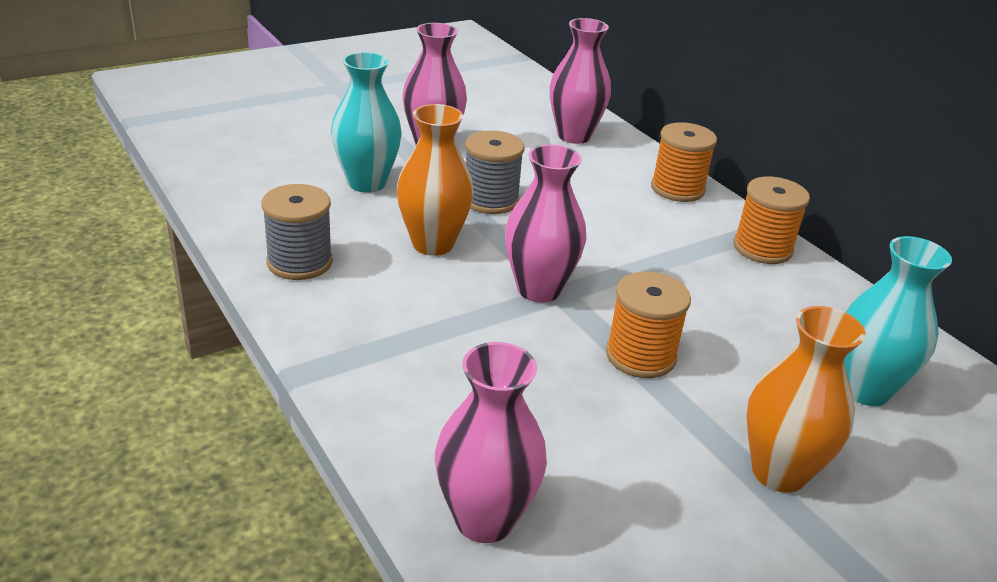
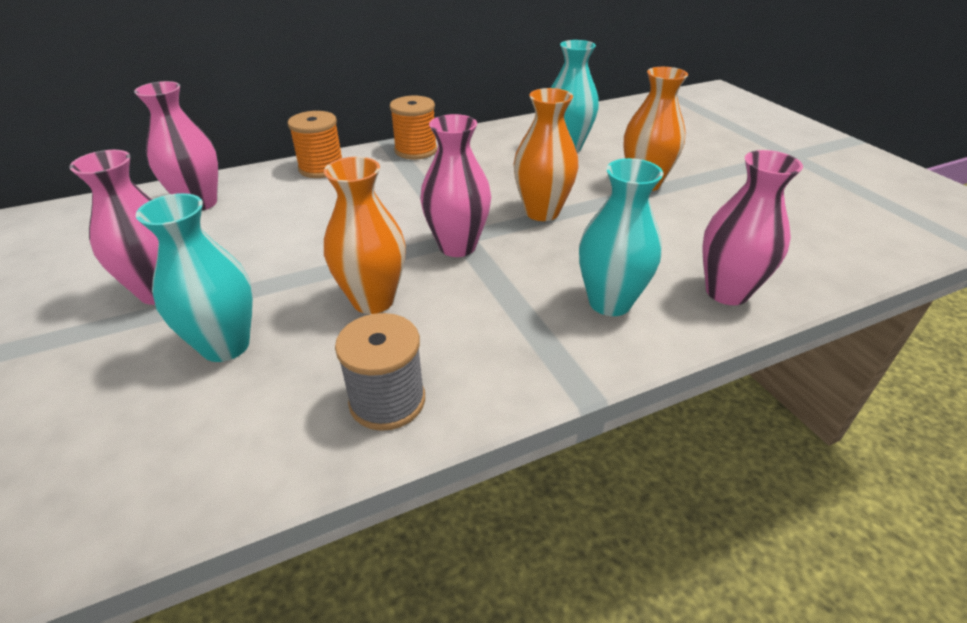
camera: 80 degrees left, 5 degrees up
(448, 403) = (609, 302): none -> turquoise vase
(490, 200) = (302, 260): grey spool -> none
(640, 356) = (542, 212): orange spool -> orange vase

